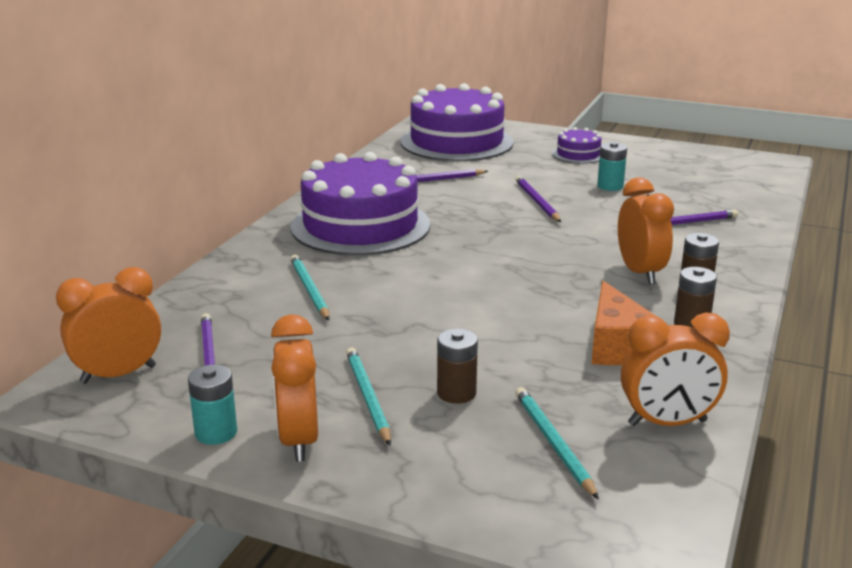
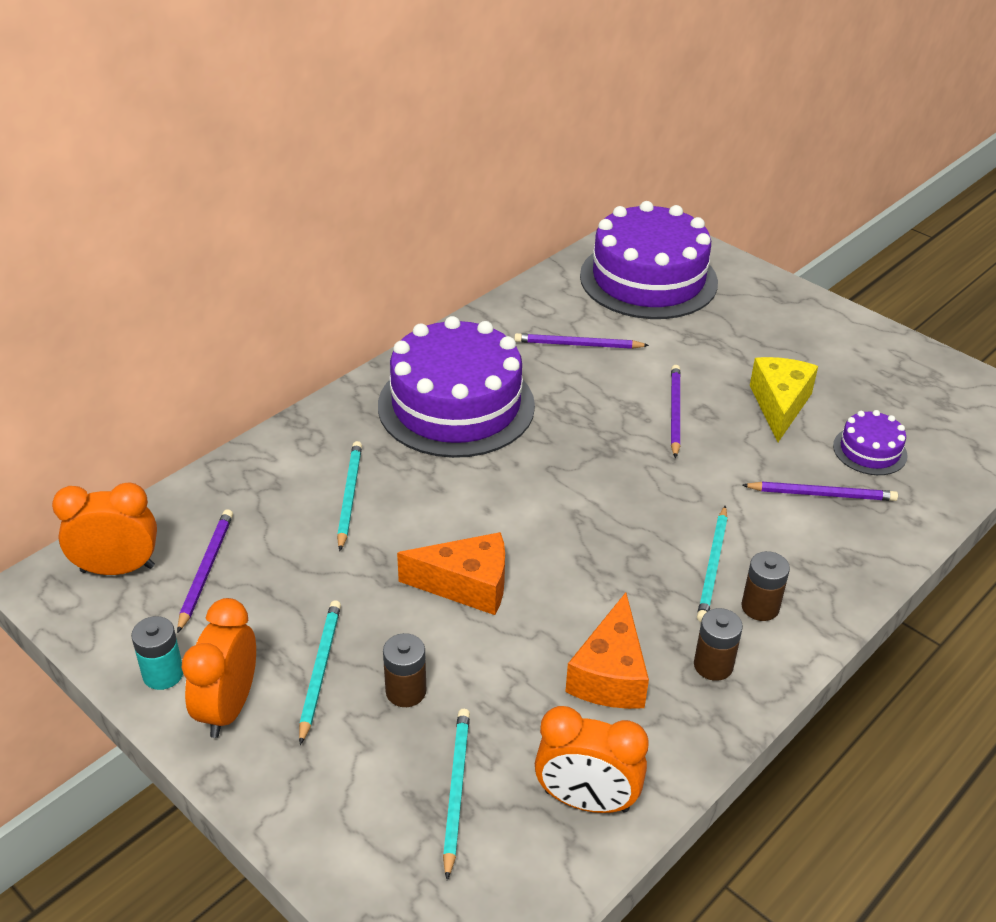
camera: 20 degrees right, 15 degrees up
(455, 321) = (467, 585): none -> orange cheese
(578, 154) = (780, 336): purple cake -> purple cake (869, 450)
(610, 186) = (779, 405): turquoise battery -> yellow cheese
(640, 272) = (713, 566): orange clock -> turquoise pencil

